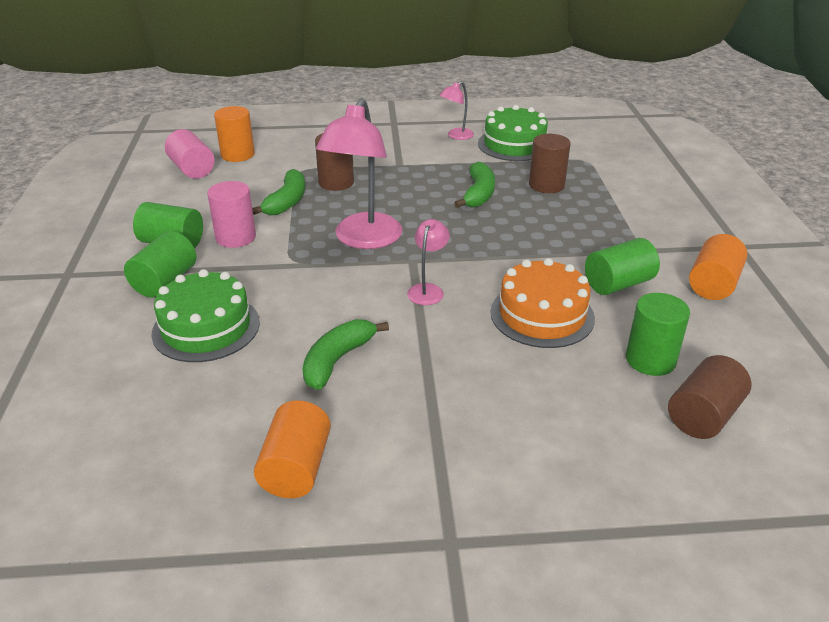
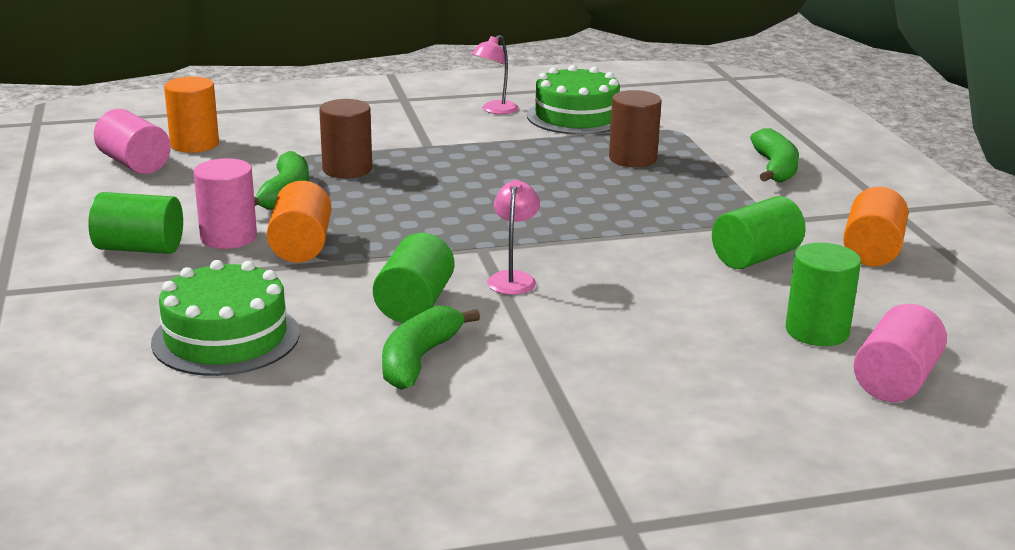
camera: 10 degrees left, 10 degrees down
(165, 281) = (147, 291): green cylinder -> green cylinder (415, 304)
(296, 468) = (405, 473): orange cylinder -> orange cylinder (301, 246)
(363, 239) = (408, 230): pink lamp -> none
(478, 194) = (546, 172): green banana -> green banana (775, 168)
(542, 315) = (669, 295): orange cake -> none
(703, 415) = (895, 380): brown cylinder -> pink cylinder

